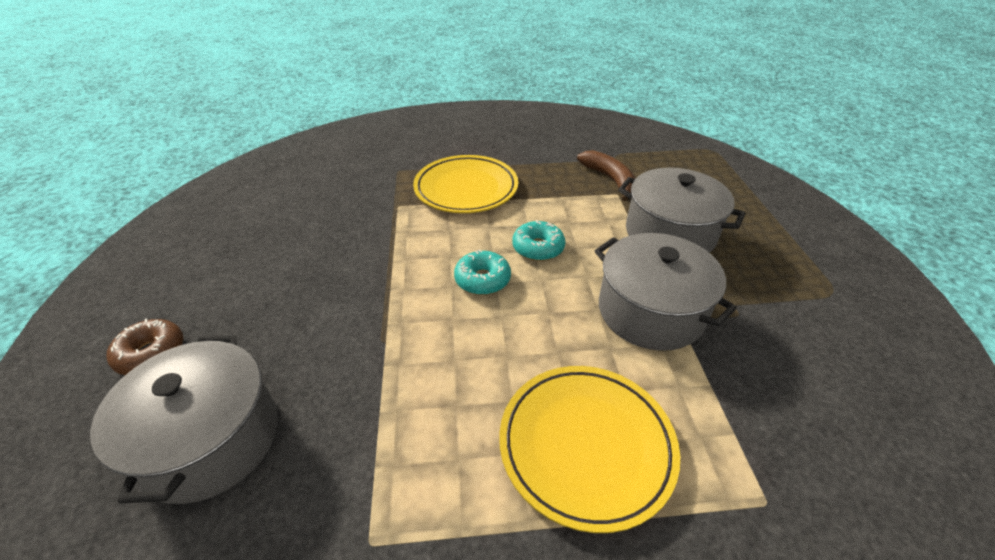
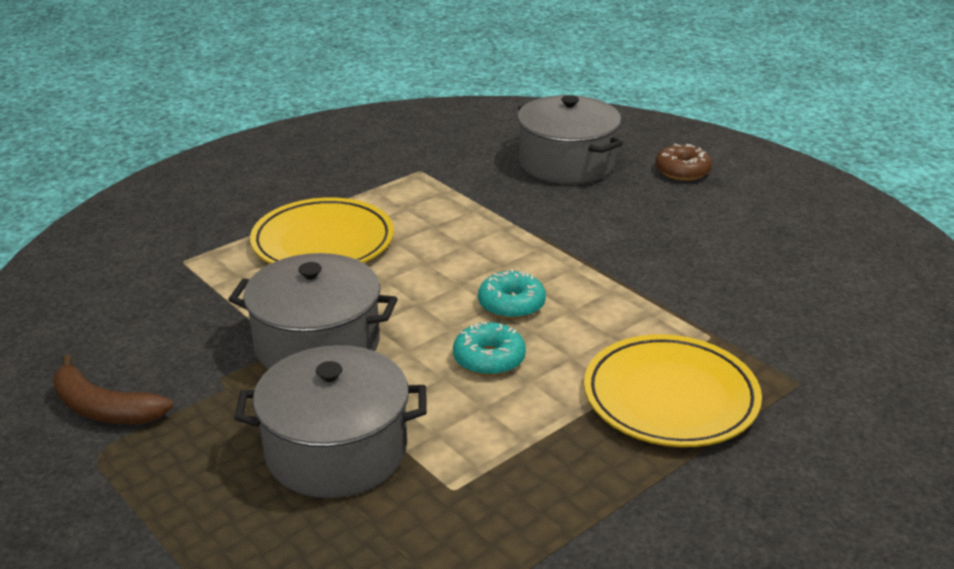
camera: 145 degrees right, 10 degrees down
(610, 179) = (486, 518): brown banana -> brown banana (104, 409)

